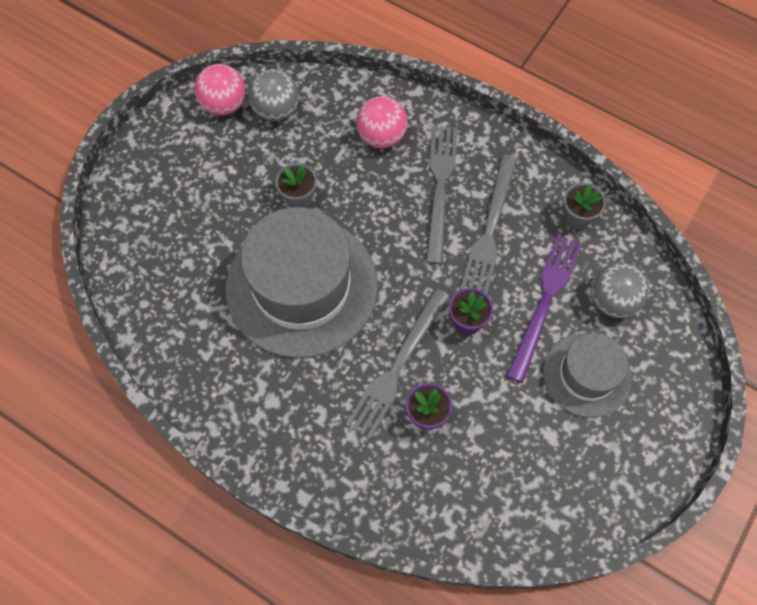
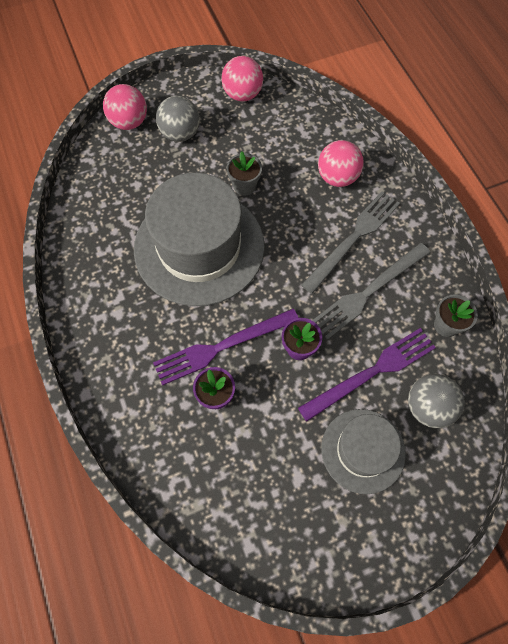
camera: 35 degrees right, 0 degrees up
(127, 202) = (129, 122): none -> pink ball
(276, 110) = (275, 117): grey ball -> grey ball (180, 134)
(397, 366) = (222, 347): grey fork -> purple fork

